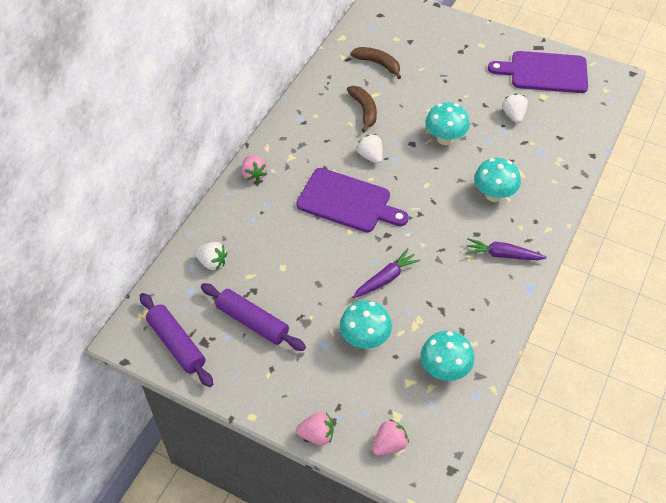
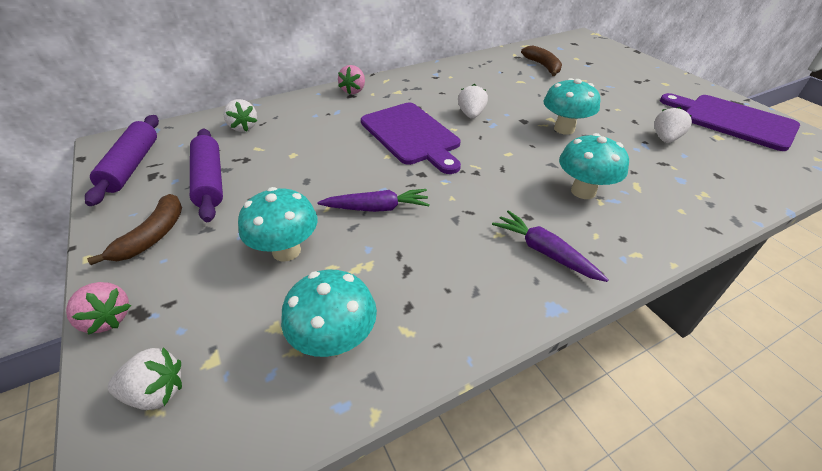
camera: 35 degrees right, 10 degrees down
(364, 110) = (498, 87): brown banana -> brown banana (153, 236)
(389, 444) = (156, 392): pink strawberry -> white strawberry

